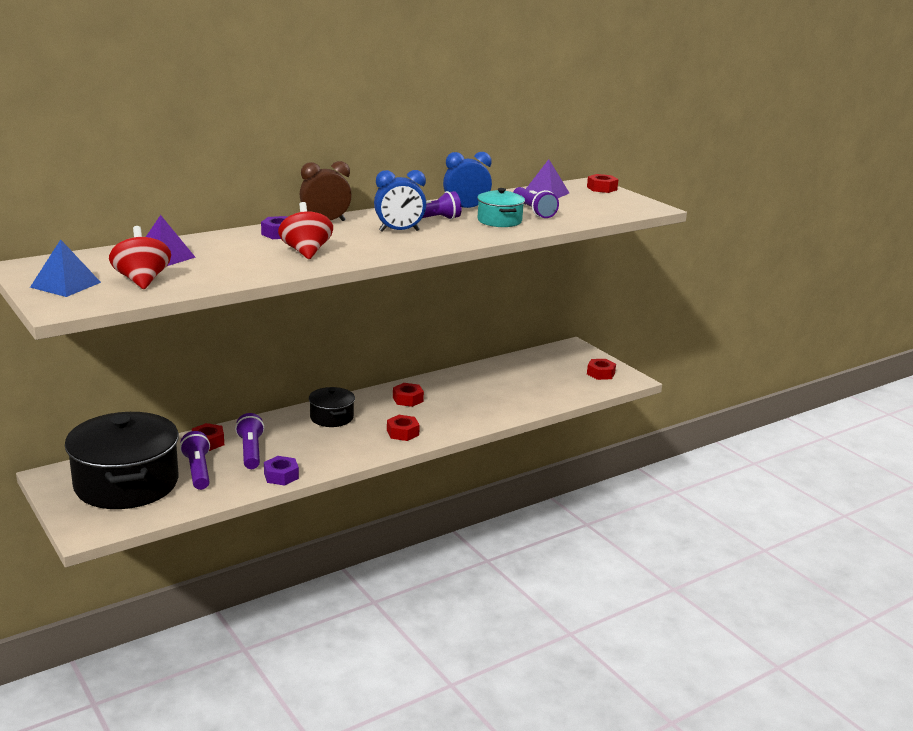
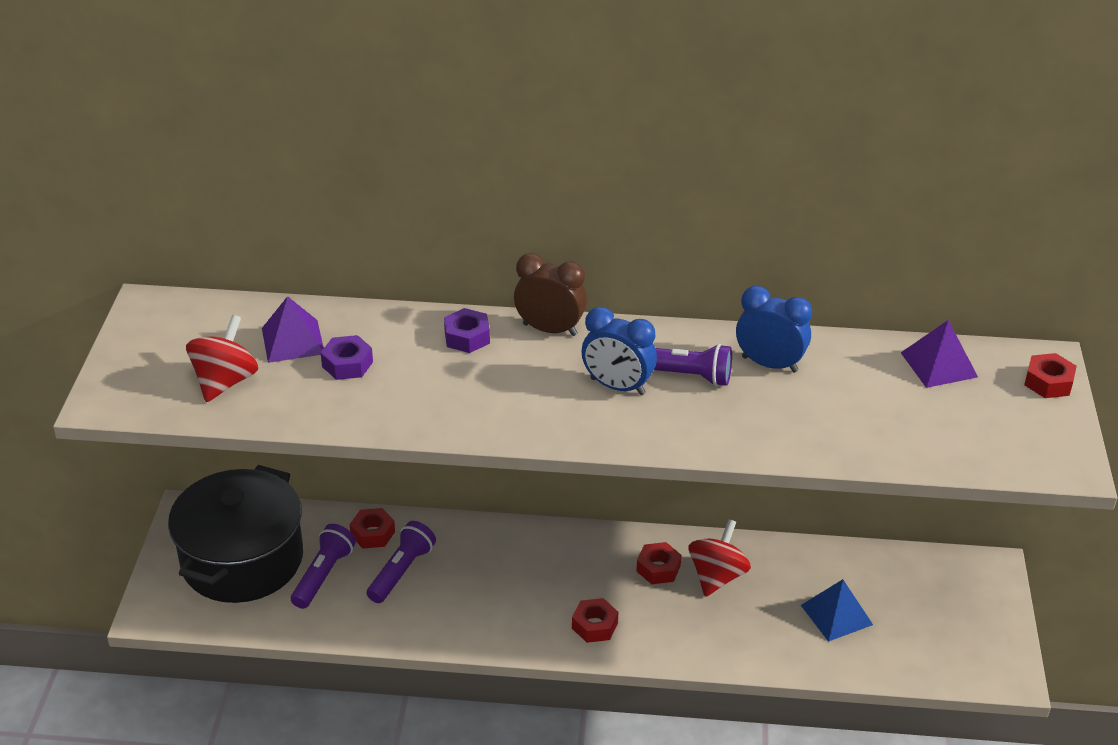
camera: 40 degrees right, 15 degrees up
(66, 284) = (150, 359): blue pyramid -> blue pyramid (836, 615)
(281, 476) = (396, 628): purple nut -> purple nut (347, 364)
(306, 252) = (453, 392): red spinning top -> red spinning top (717, 576)
(331, 417) = (538, 557): black pot -> none
(499, 221) = (781, 413): turquoise pot -> none
(533, 211) = (861, 406): purple flashlight -> none
(600, 373) = (974, 643): red nut -> none

